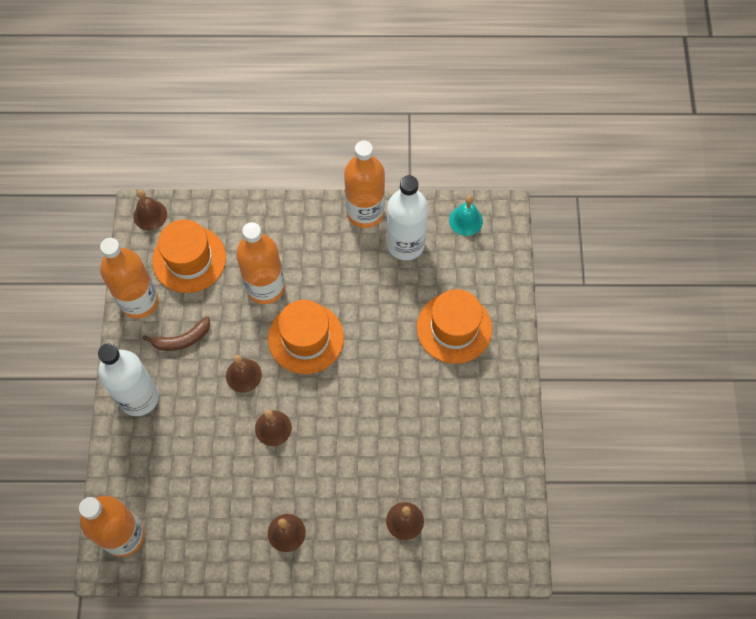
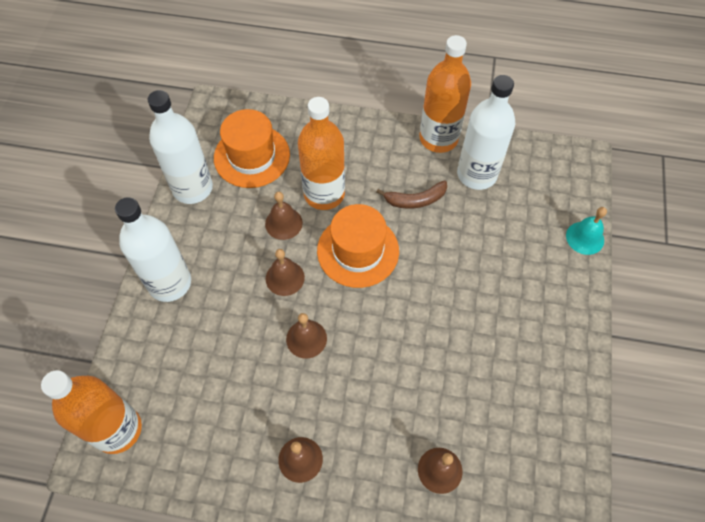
camera: 10 degrees right, 5 degrees down
(139, 301) = (192, 188): orange bottle -> white bottle
(150, 215) = (222, 110): brown bell -> brown bell (283, 223)
(182, 339) = (228, 232): brown banana -> brown banana (415, 200)
(454, 328) = (520, 265): orange hat -> none
(465, 220) = (543, 161): turquoise bell -> turquoise bell (585, 238)

